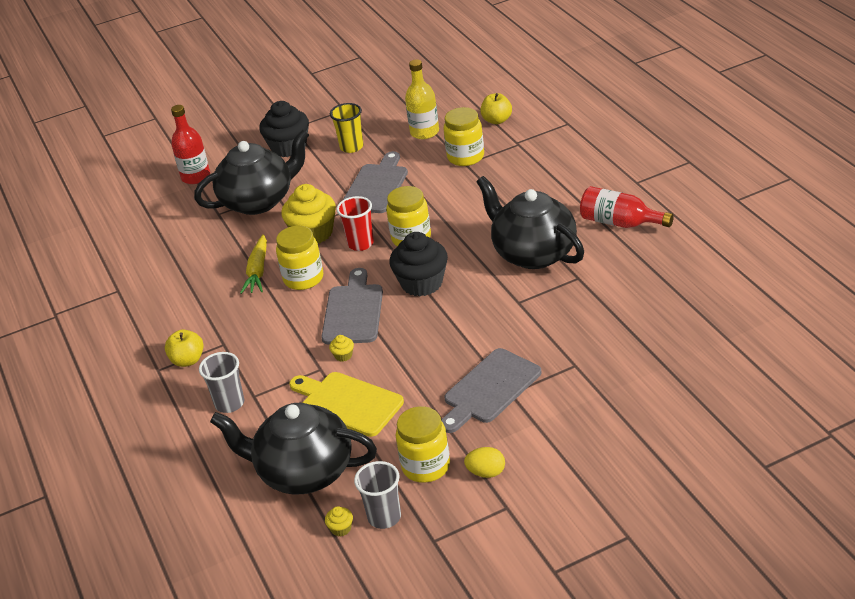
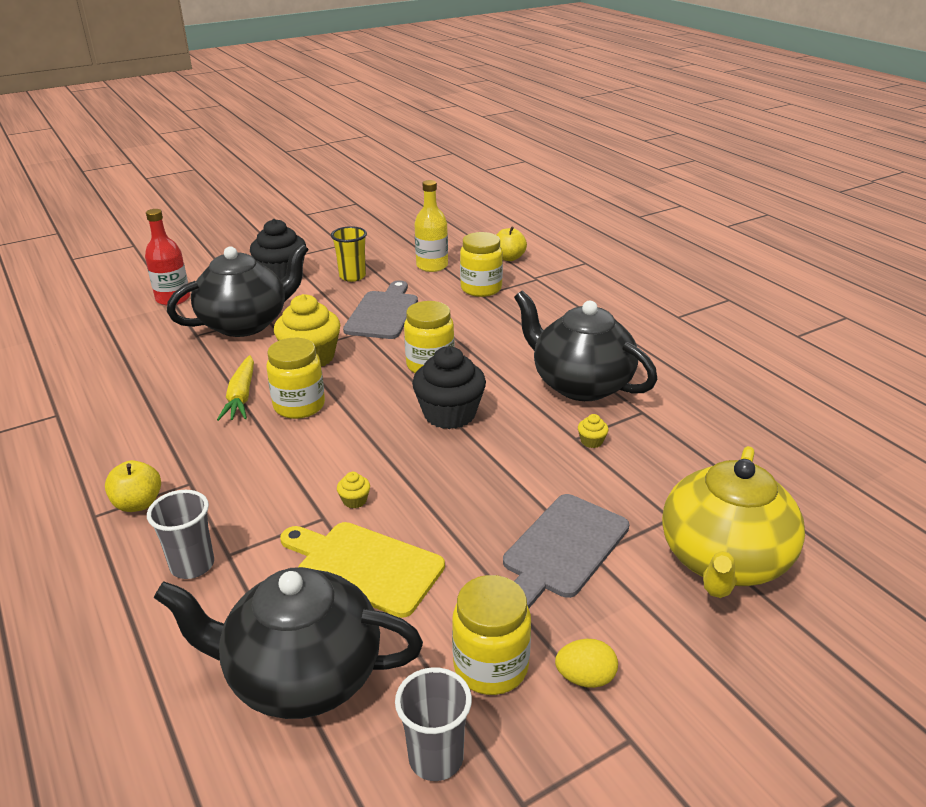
camera: 10 degrees left, 5 degrees down
(341, 528) = (365, 780): yellow cupcake -> yellow cupcake (591, 441)
(353, 311) = (365, 445): grey cutting board -> none
(360, 244) = (369, 369): red cup -> none
(603, 396) = (723, 561): none -> yellow teapot
(620, 223) = (673, 355): red bottle -> none

